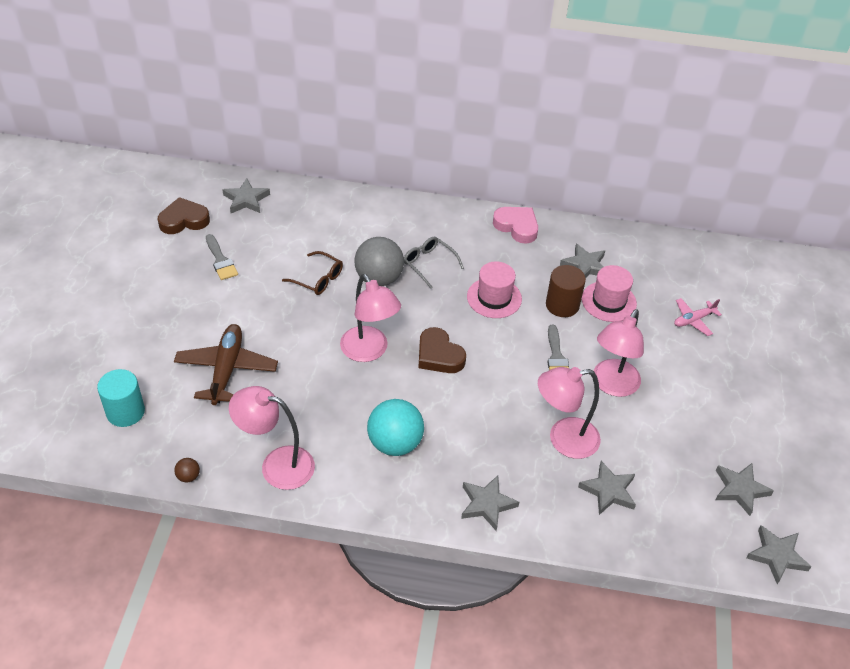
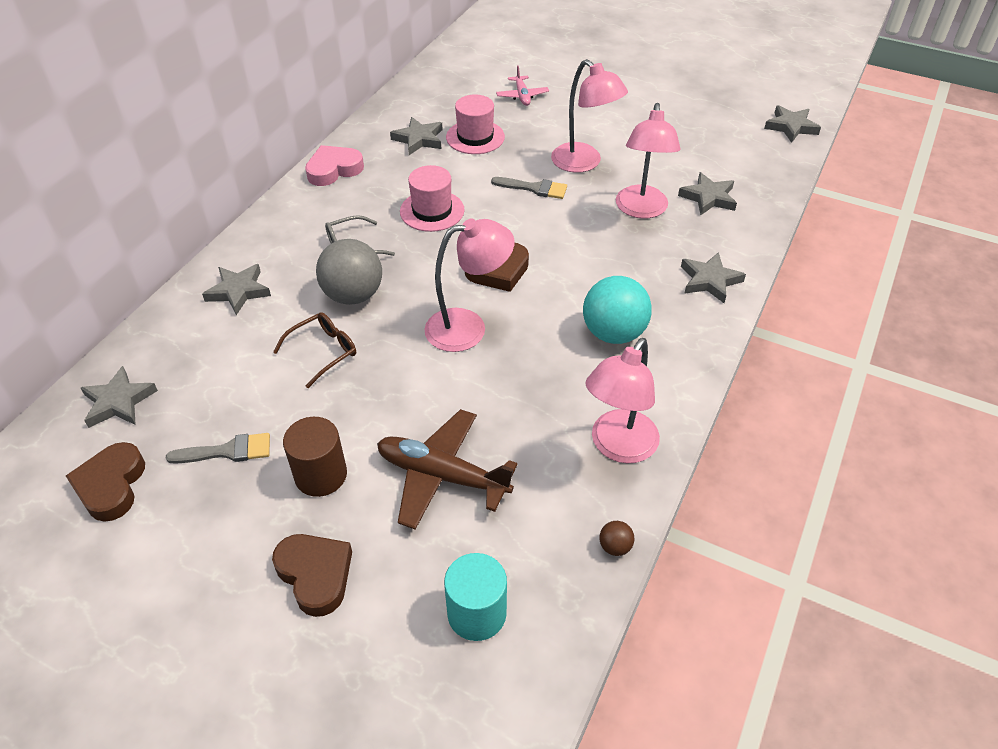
camera: 70 degrees left, 0 degrees up
(139, 328) = (315, 575): none -> brown heart
(562, 305) = (465, 167): brown cylinder -> brown cylinder (321, 475)
(740, 489) = (721, 125): grey star -> grey star (238, 291)

